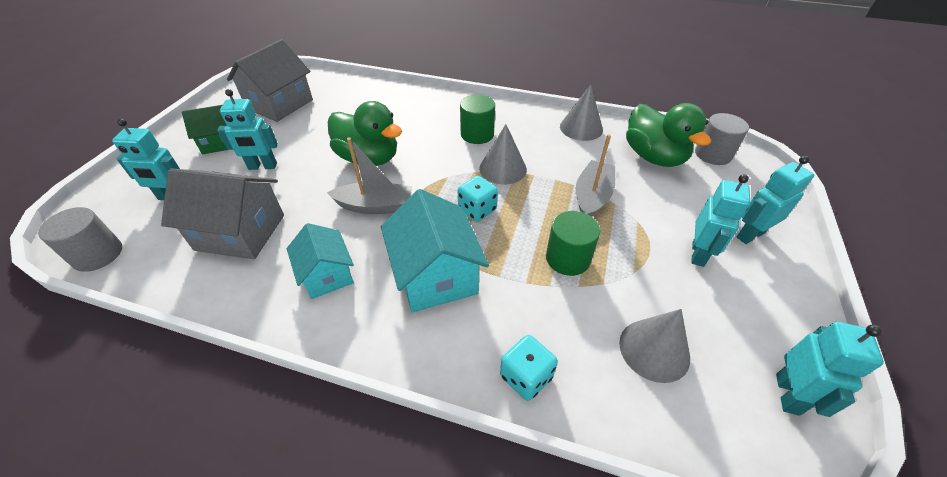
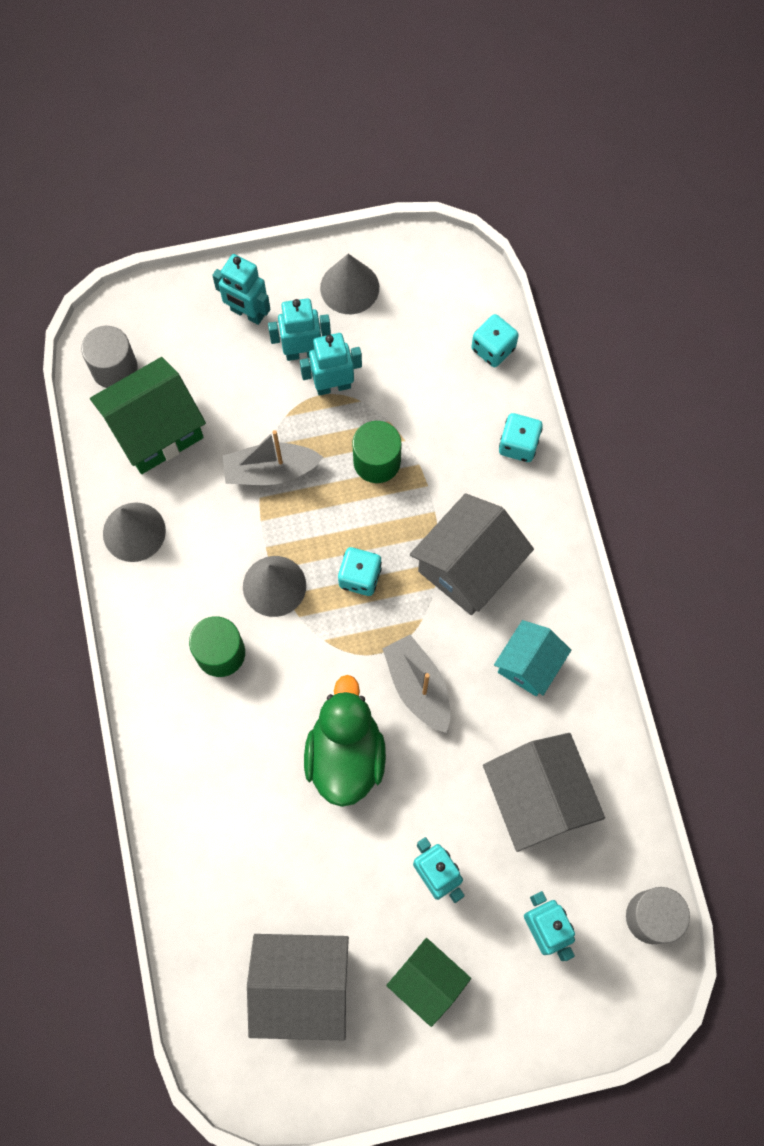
camera: 120 degrees left, 25 degrees up
(436, 275) = (468, 566): turquoise house -> grey house
(653, 157) = (155, 430): green duck -> green house
(654, 350) = (436, 363): grey cone -> grey cone (349, 287)
(656, 416) = (493, 349): none -> turquoise dice
(788, 394) = (421, 269): turquoise robot -> turquoise robot (333, 386)

